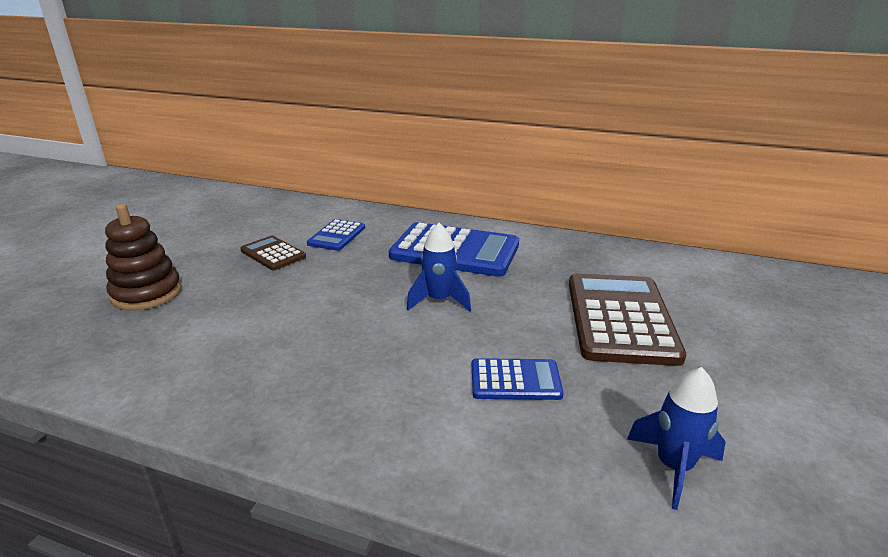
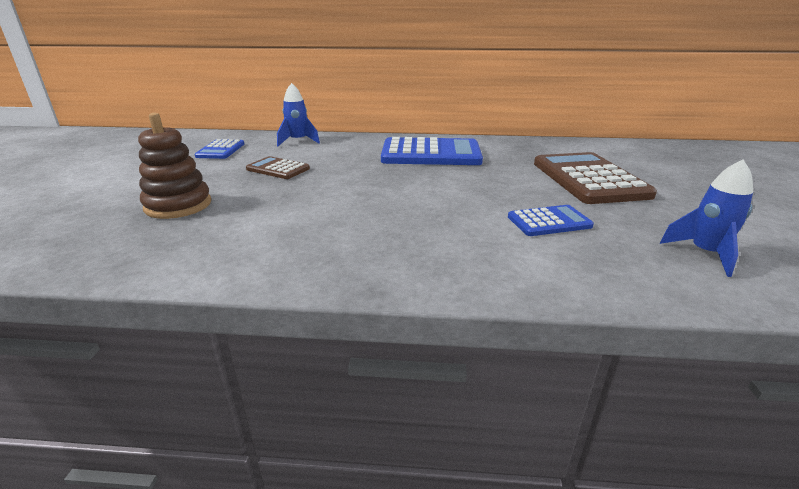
camera: 15 degrees left, 0 degrees up
(336, 236) = (324, 153): blue calculator -> blue calculator (220, 150)
(439, 301) = (446, 183): blue rocket -> blue rocket (298, 141)

